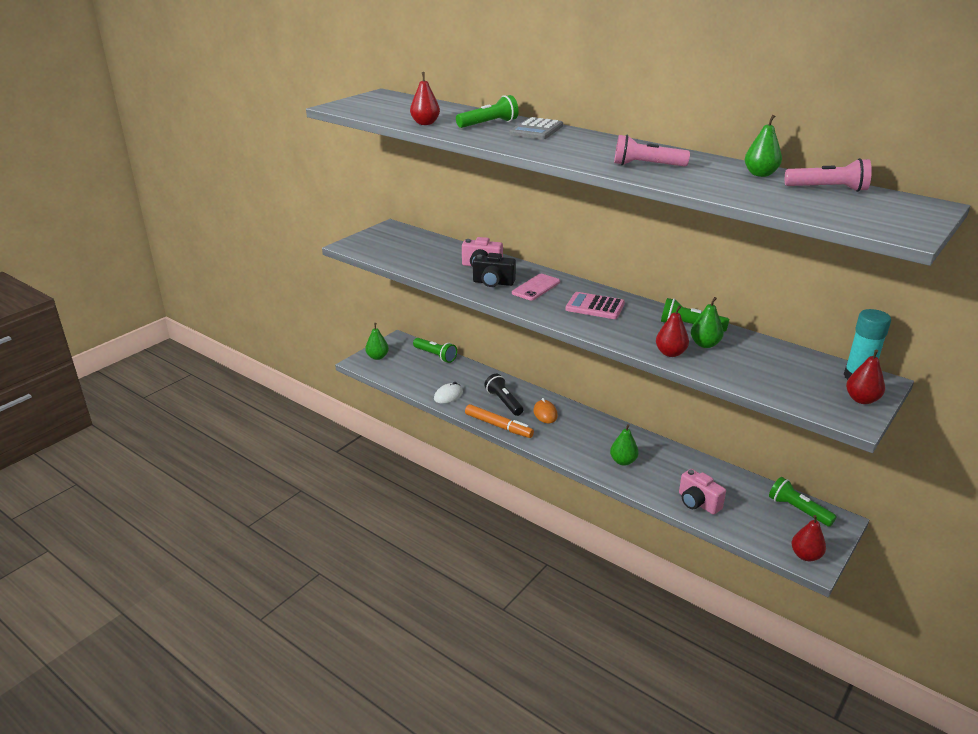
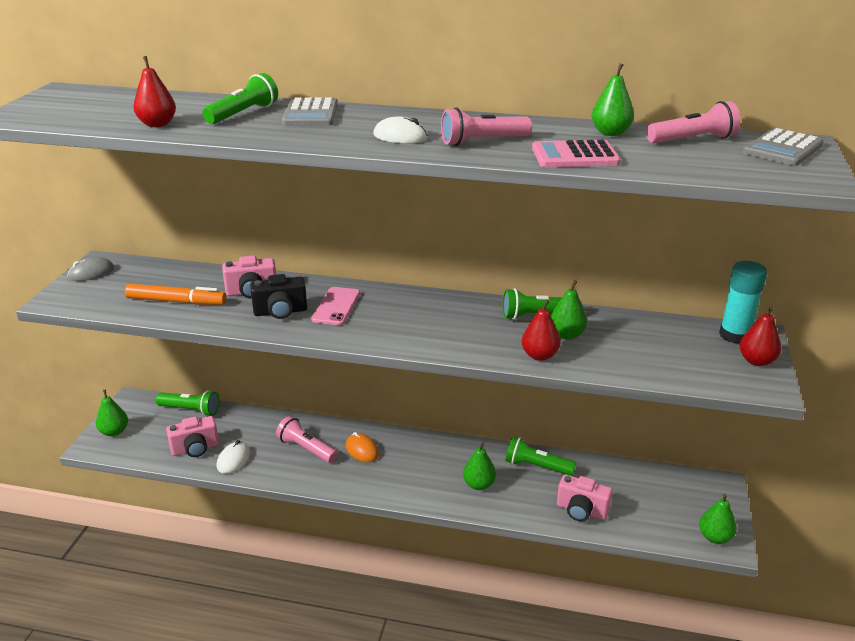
camera: 25 degrees left, 0 degrees up
(381, 233) = (91, 273): none -> grey mouse
(426, 381) = (195, 448): none -> pink camera
(498, 426) = (316, 483): orange marker -> orange marker (176, 301)
(504, 402) = (306, 449): black flashlight -> pink flashlight
(587, 153) = (400, 136): none -> white mouse
(595, 307) = (420, 316): pink calculator -> pink calculator (575, 156)
(798, 510) = (678, 486): green flashlight -> green flashlight (537, 466)
(805, 555) = (715, 537): red pear -> green pear
(904, 207) = (782, 149): none -> grey calculator

